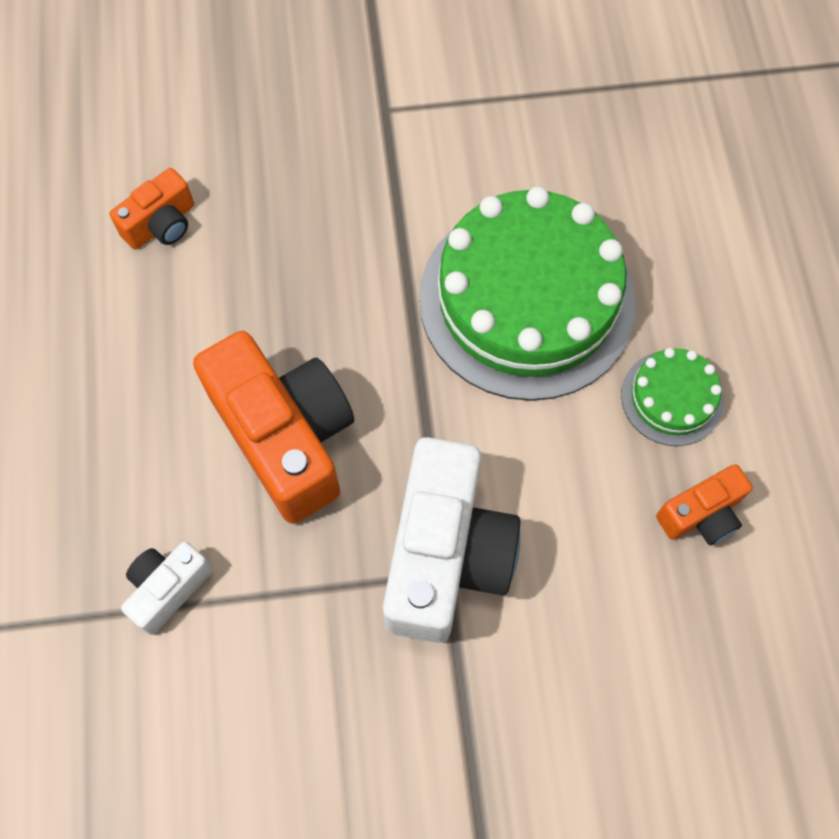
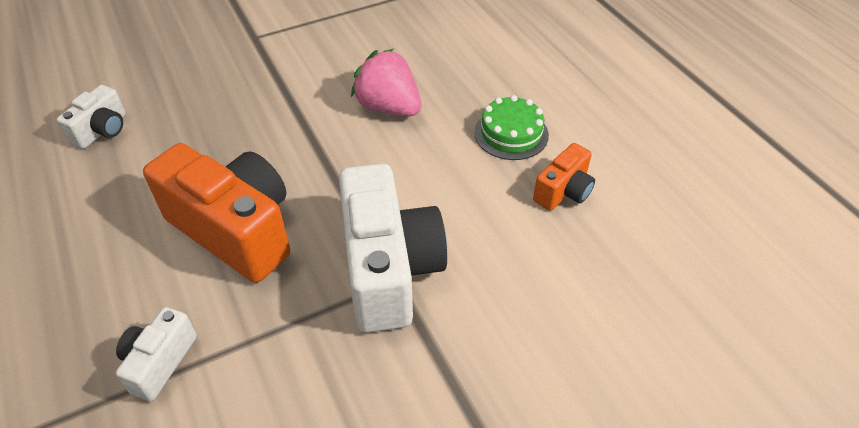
camera: 20 degrees left, 20 degrees down
(161, 224) = (102, 130): orange camera -> white camera
(527, 300) = (389, 107): green cake -> pink strawberry

